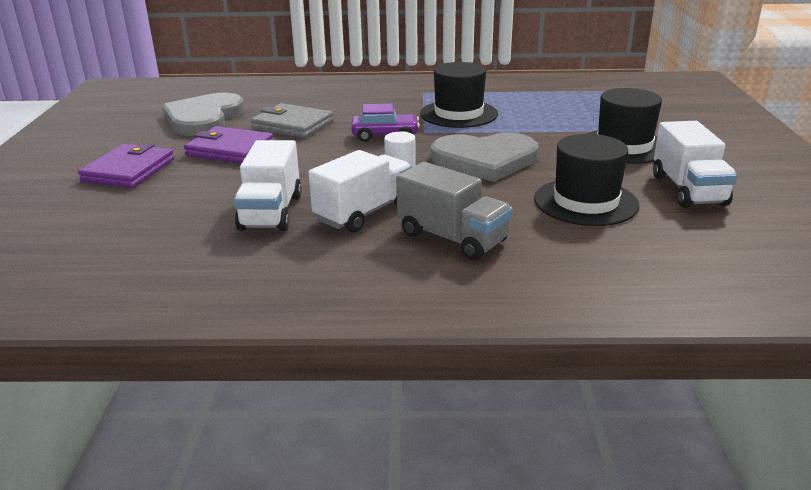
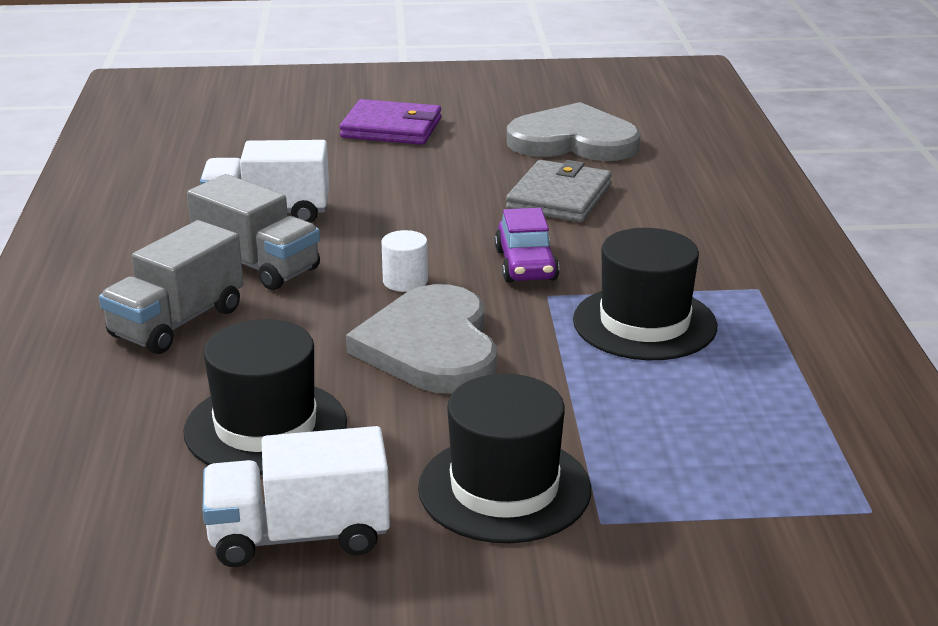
camera: 85 degrees right, 0 degrees up
(230, 150) = (459, 170): purple wallet -> none
(364, 213) = (257, 265): white truck -> grey truck

